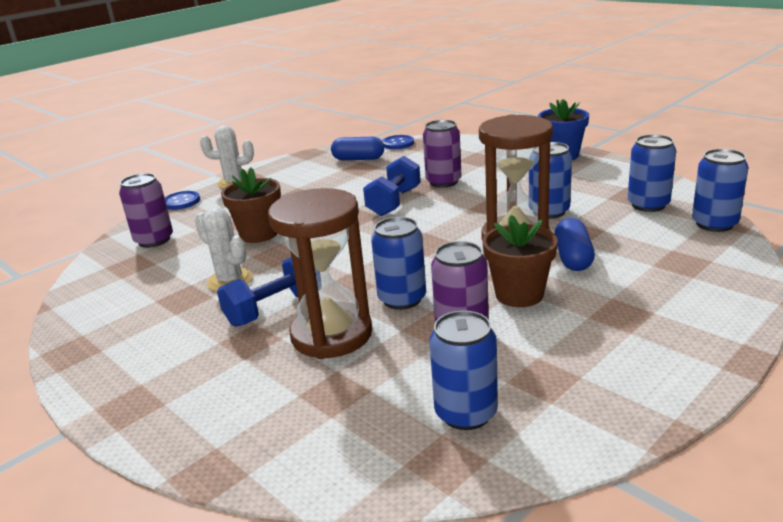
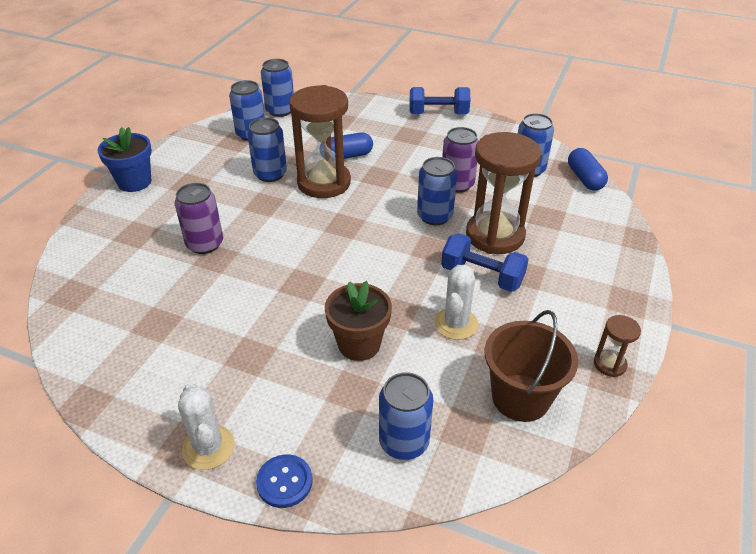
camera: 115 degrees left, 15 degrees up
(82, 356) = (609, 364): none -> brown hourglass
(120, 295) = (520, 397): none -> brown bucket
(154, 240) = (404, 442): purple can -> blue can
(358, 159) = (122, 335): blue capsule -> blue capsule (584, 178)
(394, 202) = (261, 265): blue dumbbell -> blue dumbbell (438, 114)
(398, 143) = (64, 313): blue button -> none
(519, 294) = (404, 170): brown flower pot -> none

